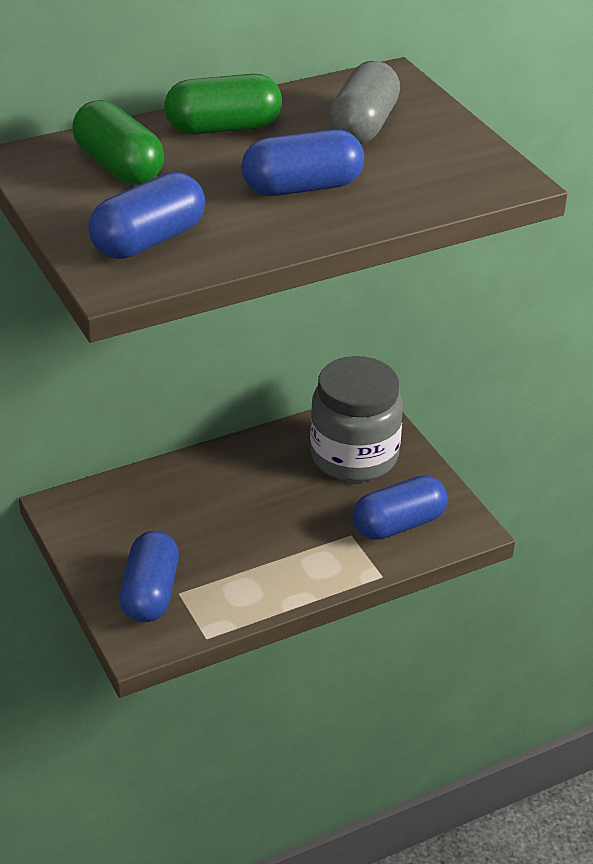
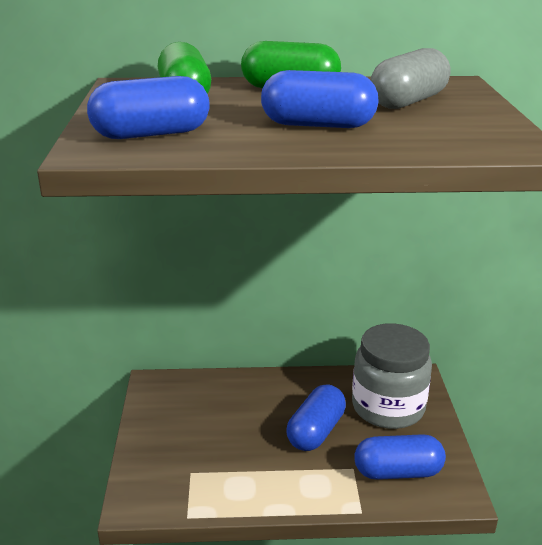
camera: 25 degrees right, 10 degrees down
(150, 593) = (169, 465): blue capsule -> blue capsule (316, 431)

